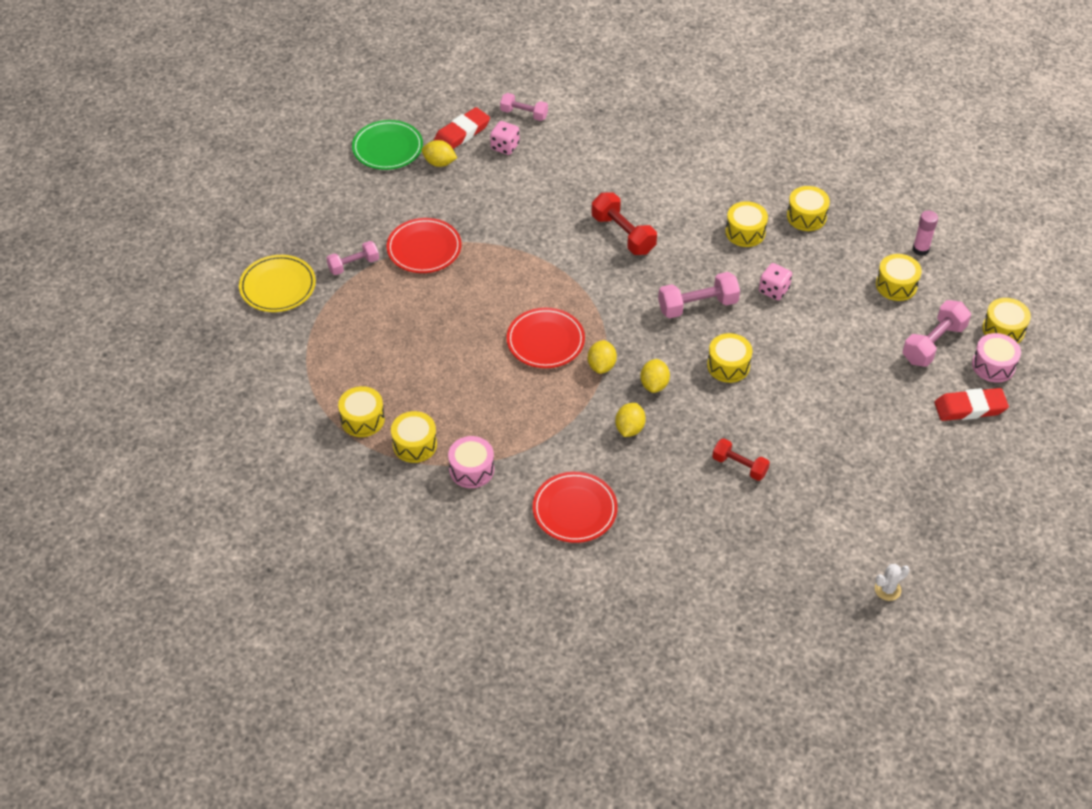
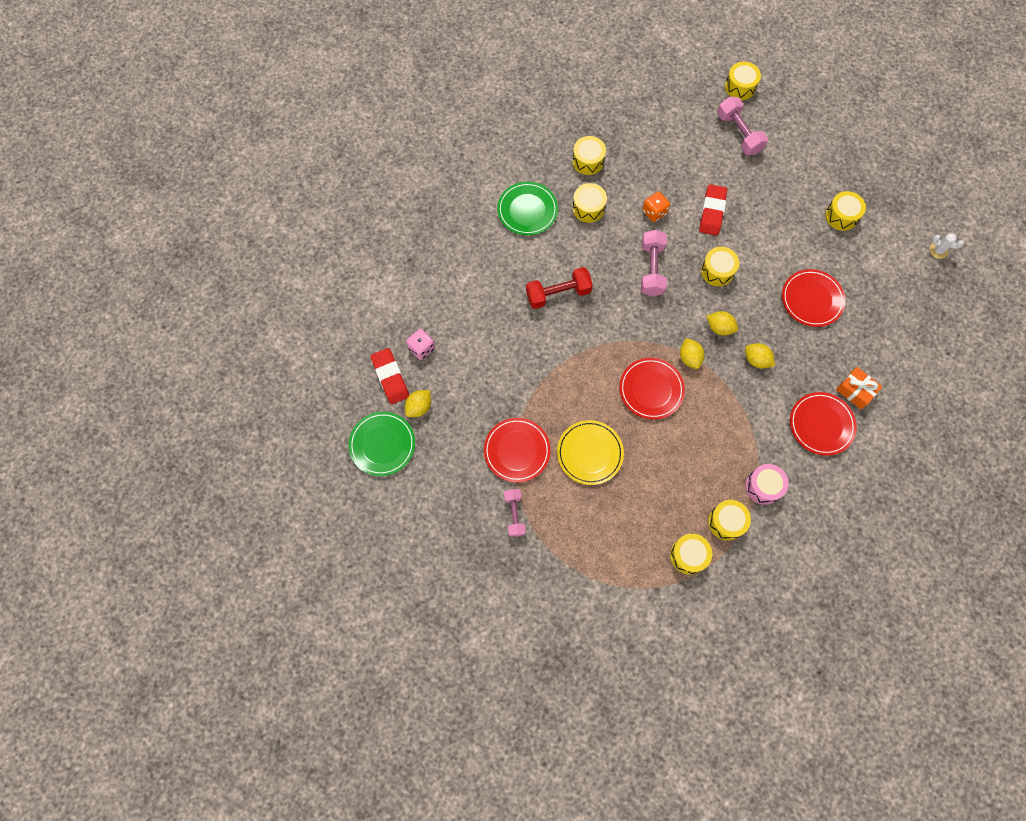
camera: 70 degrees left, 20 degrees up
(278, 286) = (516, 586): yellow plate -> yellow plate (589, 453)
(524, 114) = (388, 320): pink dumbbell -> none
(601, 366) = (689, 358): yellow lemon -> yellow lemon turned 45 degrees clockwise
(636, 536) = (855, 391): none -> orange gift
(712, 183) = (527, 210): none -> green plate
(739, 466) = (812, 299): red dumbbell -> red plate
(773, 290) = (654, 212): pink dice -> orange dice
(887, 589) = (938, 250): white cactus -> white cactus turned 60 degrees counterclockwise
(896, 285) = (677, 132): yellow drum -> yellow drum (841, 216)
(920, 249) = (648, 103): pink glue stick -> none
(970, 408) = (802, 137): red eraser -> red eraser (712, 212)
(993, 365) = (770, 107): pink drum -> none

